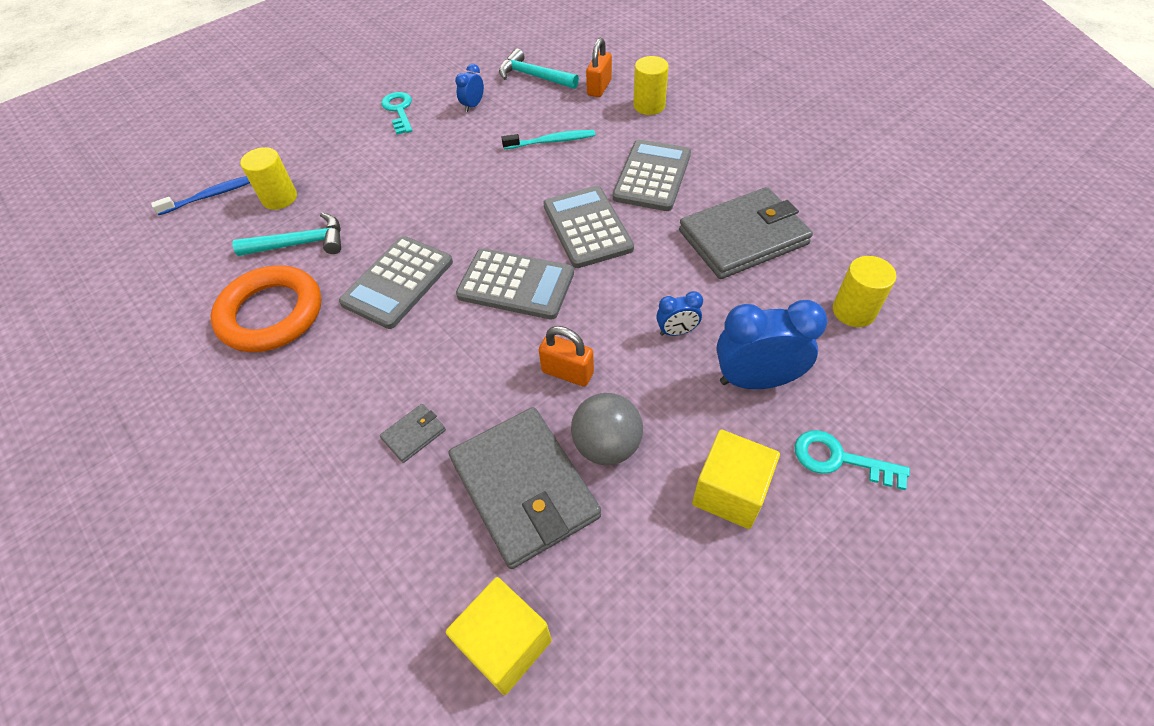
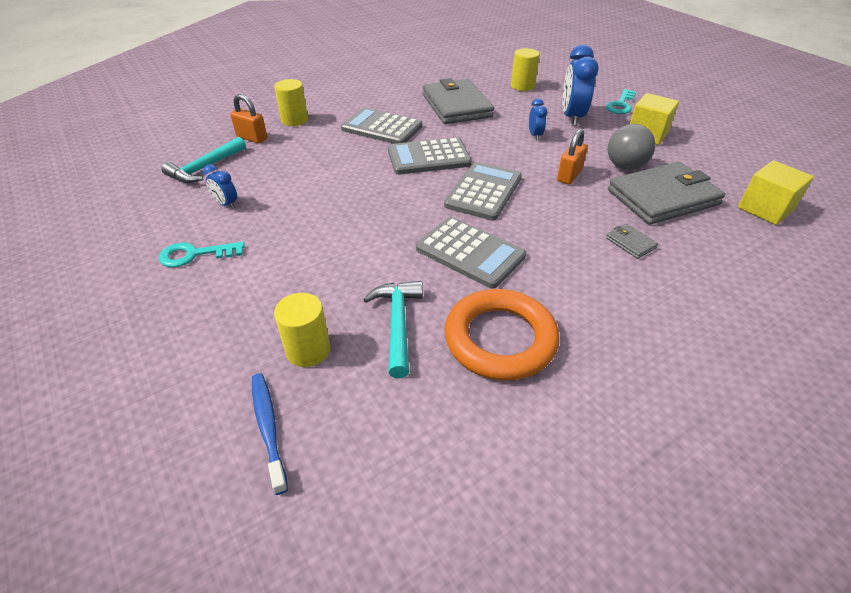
camera: 85 degrees left, 10 degrees down
(551, 141) = (313, 165): turquoise toothbrush -> none

